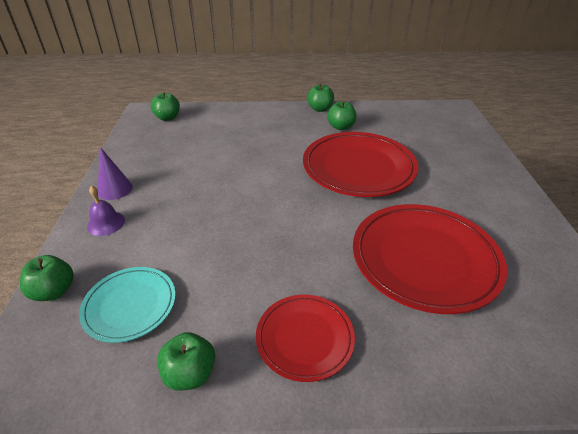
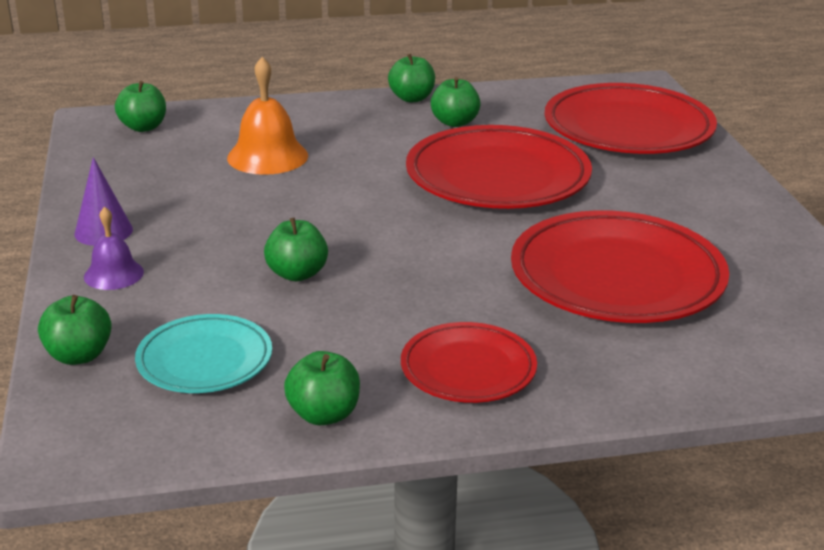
camera: 10 degrees left, 10 degrees down
(215, 235) = (297, 274): none -> green apple
(227, 142) = (267, 156): none -> orange bell
(444, 138) = (628, 128): none -> red plate

